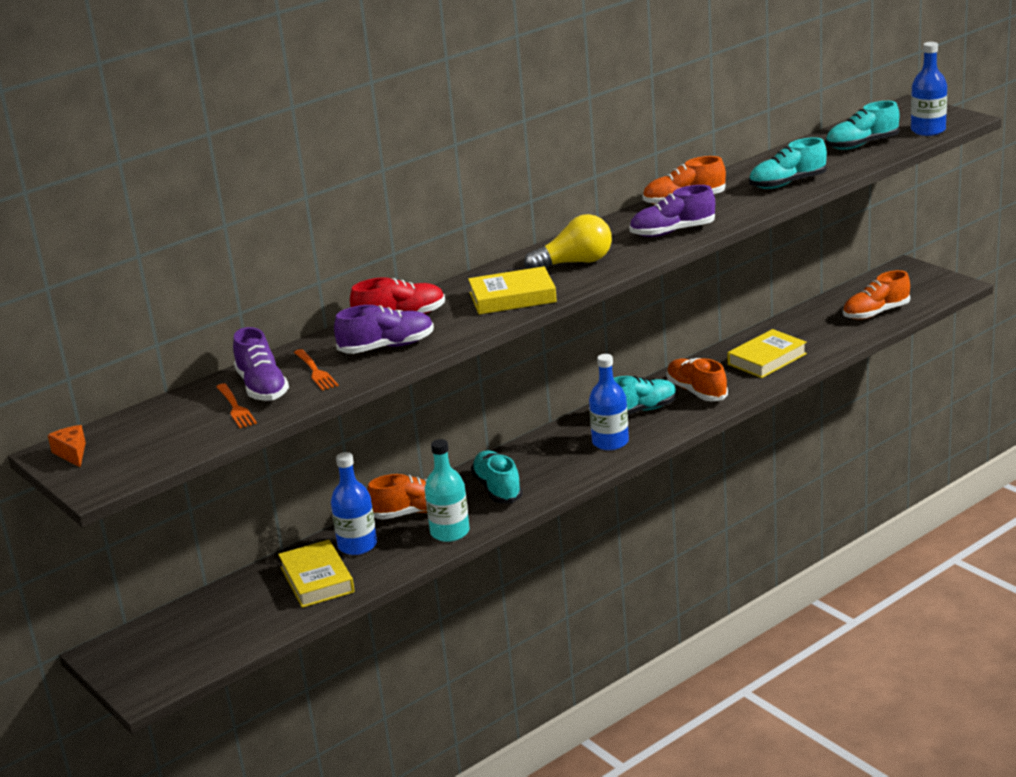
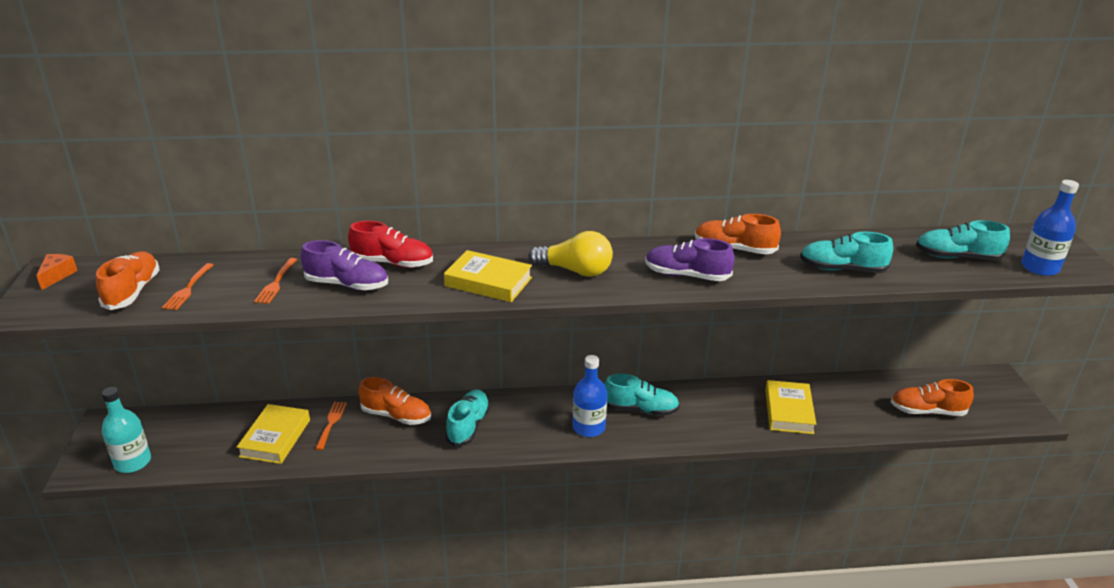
camera: 30 degrees right, 5 degrees up
(262, 387) = (228, 279): purple shoe -> none
(357, 545) = (331, 423): blue bottle -> orange fork
(450, 532) = (395, 447): turquoise bottle -> turquoise bottle (133, 462)
(696, 392) = (701, 414): orange shoe -> orange shoe (133, 292)
(767, 359) = (788, 411): yellow book -> yellow book turned 75 degrees counterclockwise

